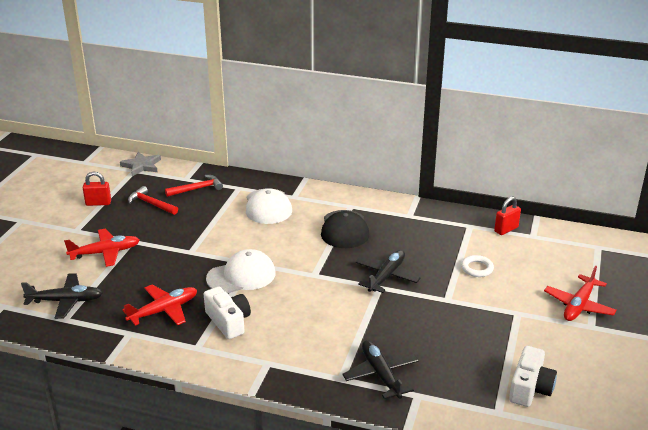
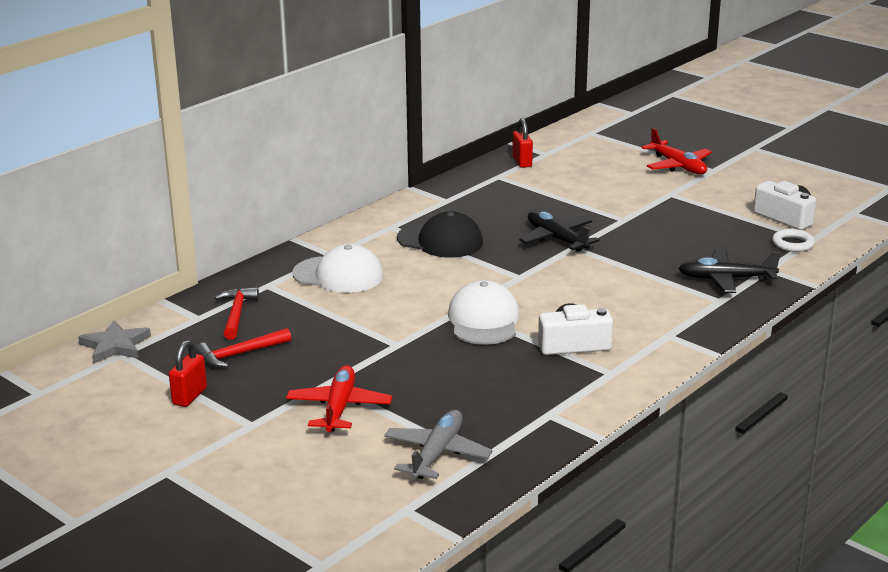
camera: 65 degrees left, 5 degrees down
(65, 301) = (437, 454): black plane -> grey plane
(164, 310) = (518, 383): red plane -> none
(477, 268) = (580, 192): white ring -> white ring (792, 244)

